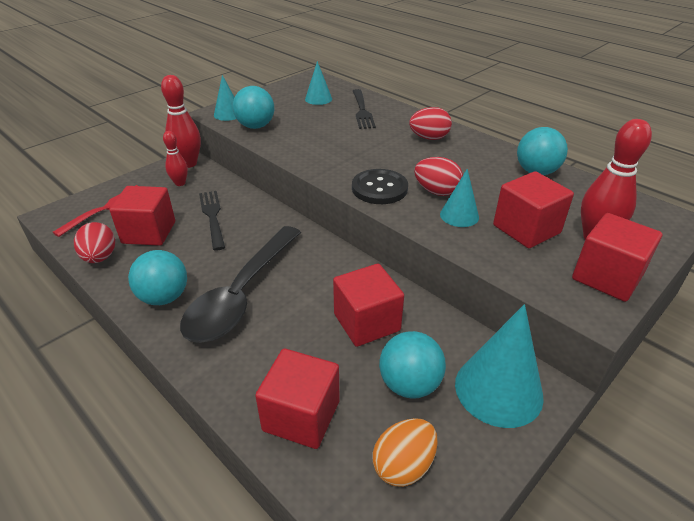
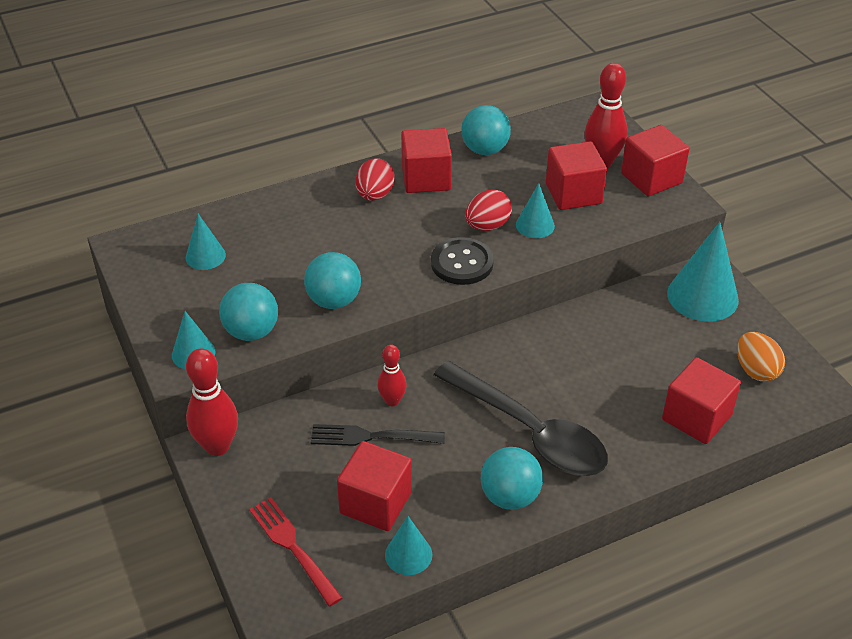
camera: 70 degrees left, 5 degrees up
(100, 257) = (408, 554): red egg -> turquoise cone
(180, 183) = (269, 461): red bowling pin -> red bowling pin (392, 401)
(362, 110) = (269, 226): black fork -> none
(366, 322) = (603, 349): red cube -> red cube (426, 178)
(409, 384) = (683, 344): turquoise ball -> turquoise ball (334, 301)

